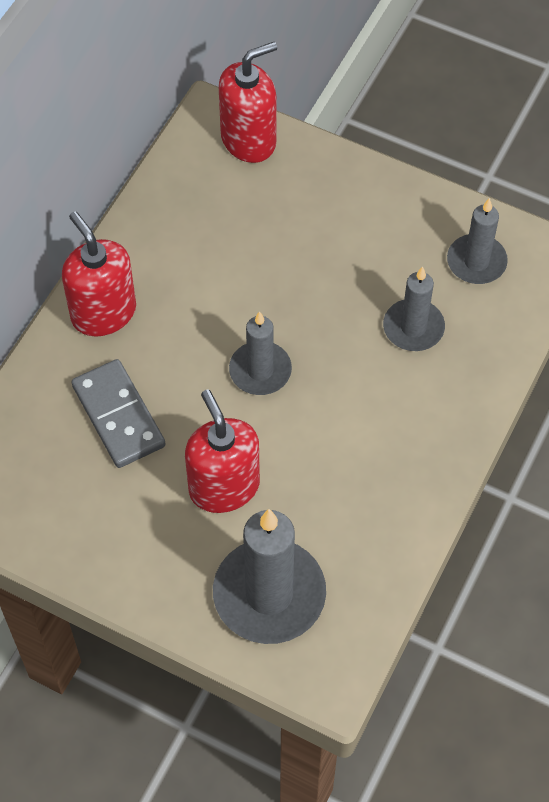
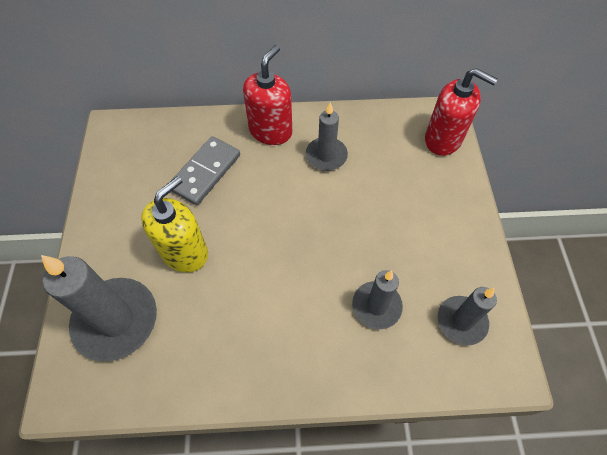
camera: 60 degrees right, 0 degrees up
(224, 487) = (185, 252): red soap dispenser -> yellow soap dispenser
(260, 370) = (282, 229): grey candle -> grey candle (326, 156)

